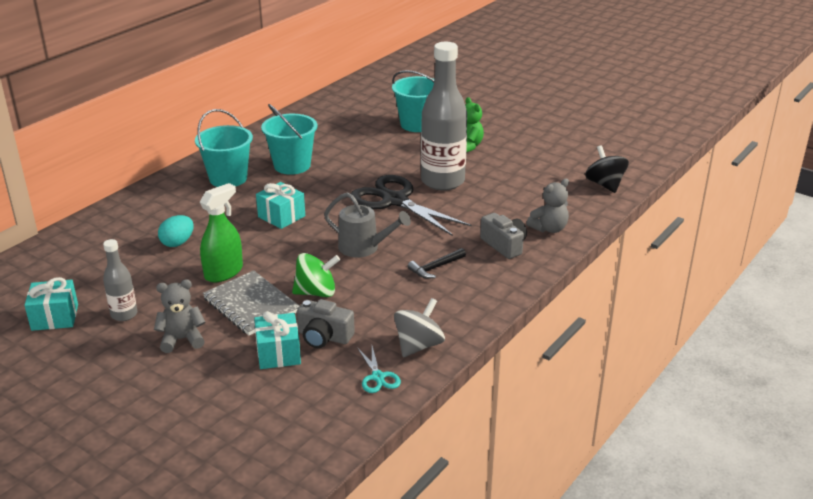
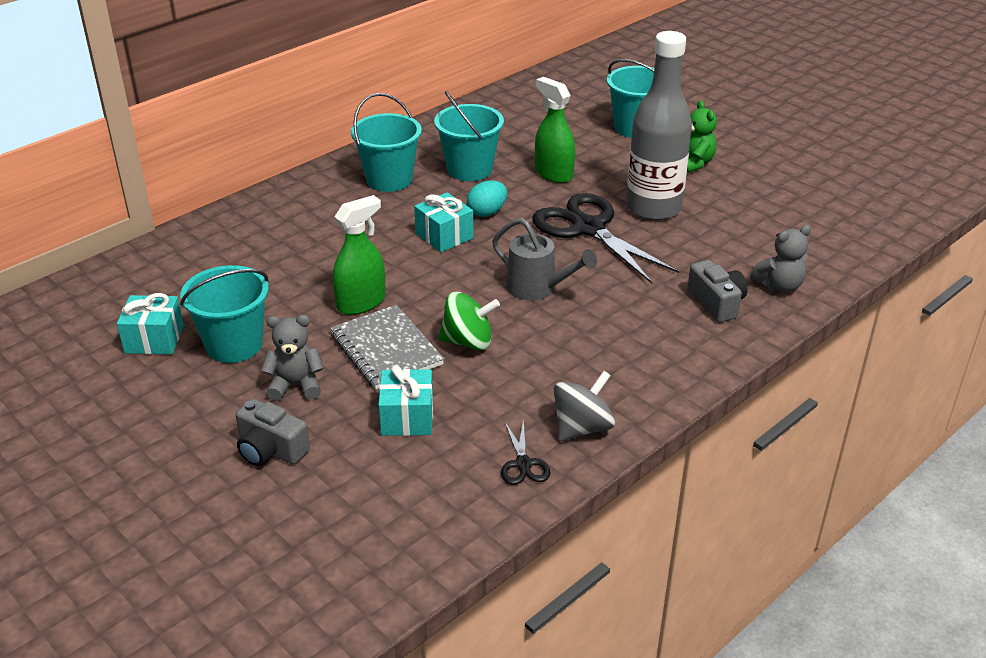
camera: 10 degrees right, 5 degrees up
(124, 314) = (234, 345): grey bottle -> turquoise bucket
(177, 243) = (313, 258): turquoise egg -> turquoise egg (487, 212)
(324, 337) = (466, 402): grey camera -> grey camera (270, 449)
(360, 163) = (553, 173): none -> green spray bottle
(378, 377) = (523, 464): turquoise scissors -> black scissors
(435, 268) = (622, 324): black hammer -> none
(605, 184) = (865, 232): black spinning top -> none

